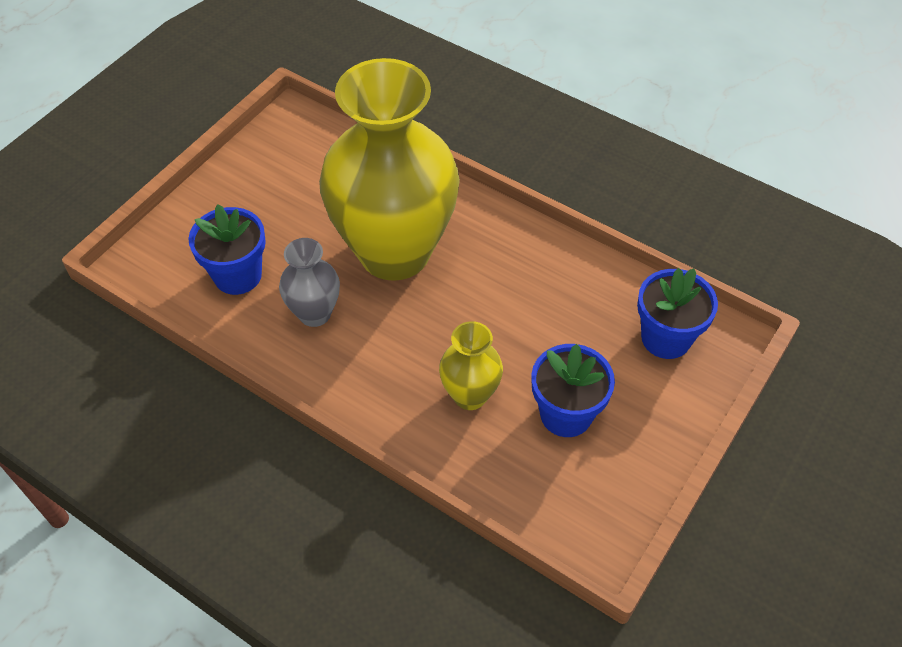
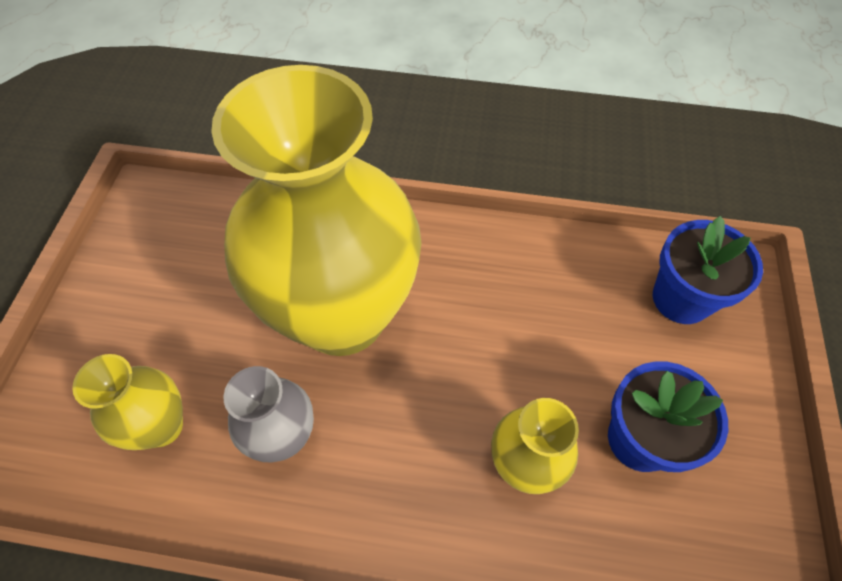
camera: 25 degrees left, 5 degrees up
(237, 275) = (161, 426): blue flower pot -> yellow vase

